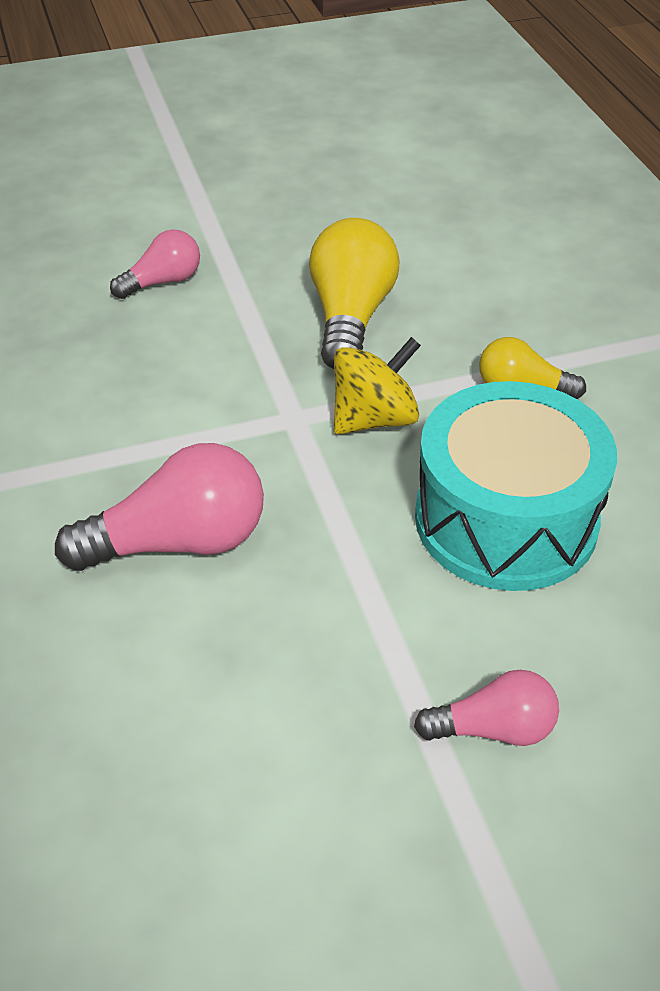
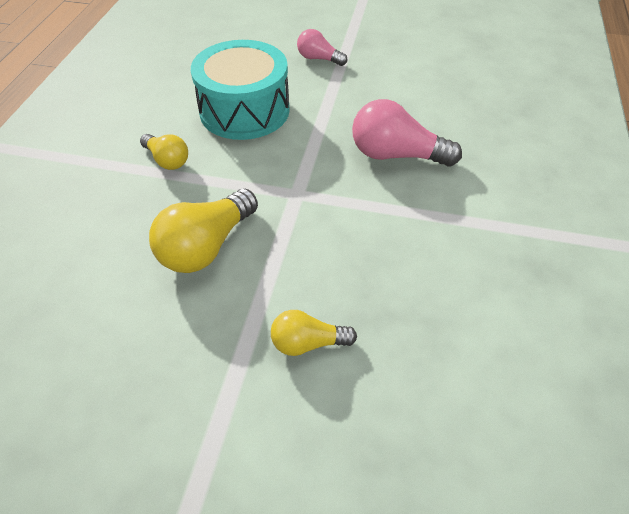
camera: 150 degrees left, 5 degrees up
(162, 282) = (308, 343): pink light bulb -> yellow light bulb
(374, 419) = (256, 175): yellow spinning top -> none

